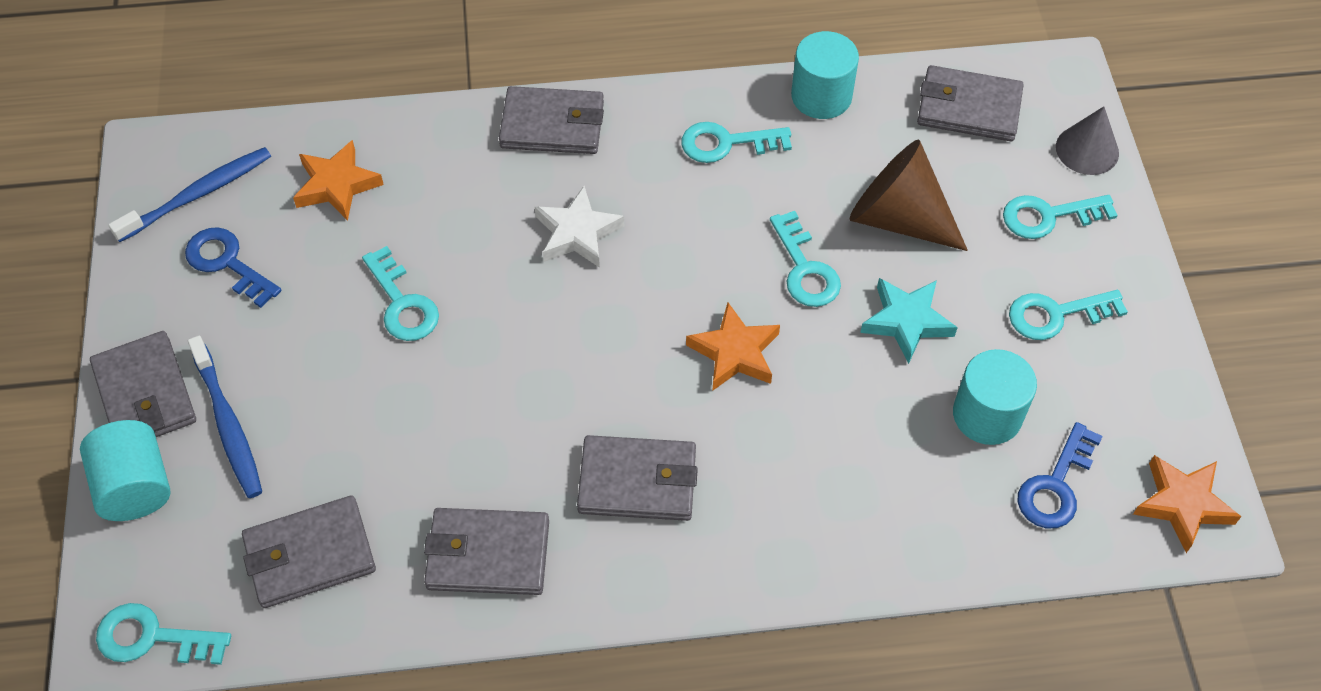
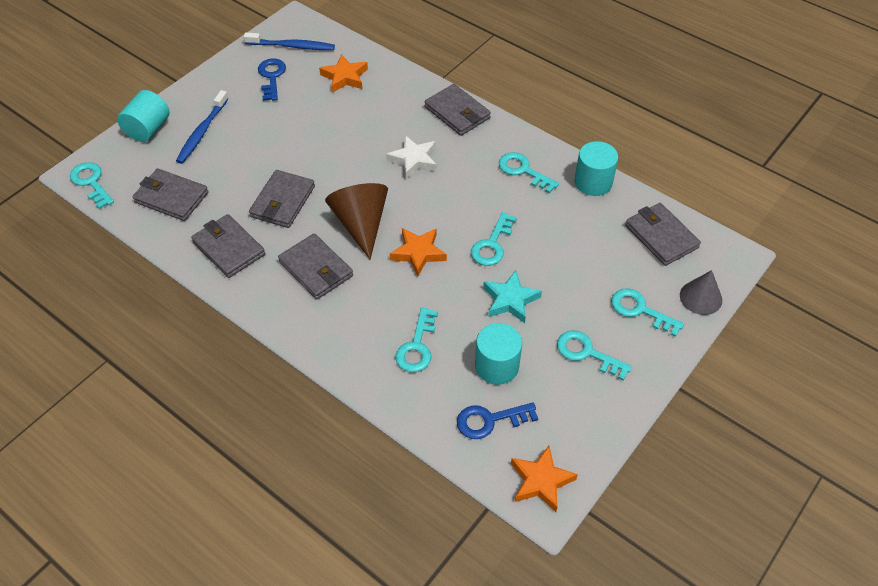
camera: 45 degrees right, 5 degrees down
(145, 394) = (189, 101): grey wallet -> grey wallet (283, 202)
(402, 303) = (314, 136): turquoise key -> turquoise key (417, 346)
(898, 218) = (563, 256): brown cone -> brown cone (361, 224)

